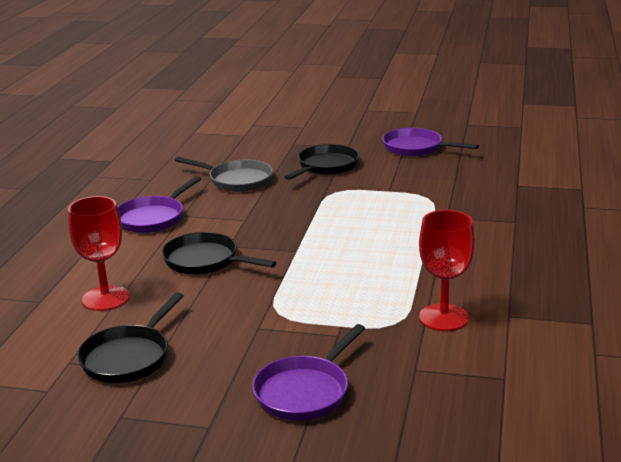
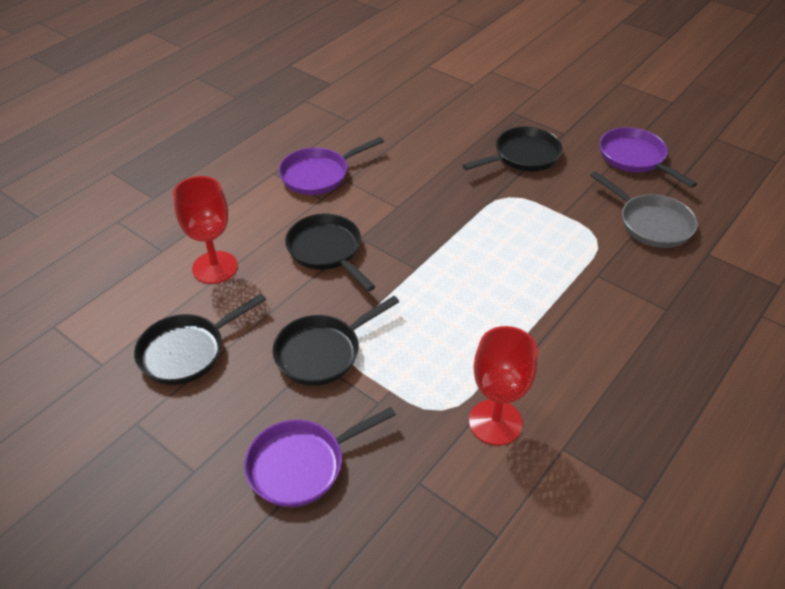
camera: 25 degrees right, 20 degrees up
(237, 180) = (425, 148): grey pan -> grey pan (651, 223)
(259, 321) = (322, 352): none -> black pan

